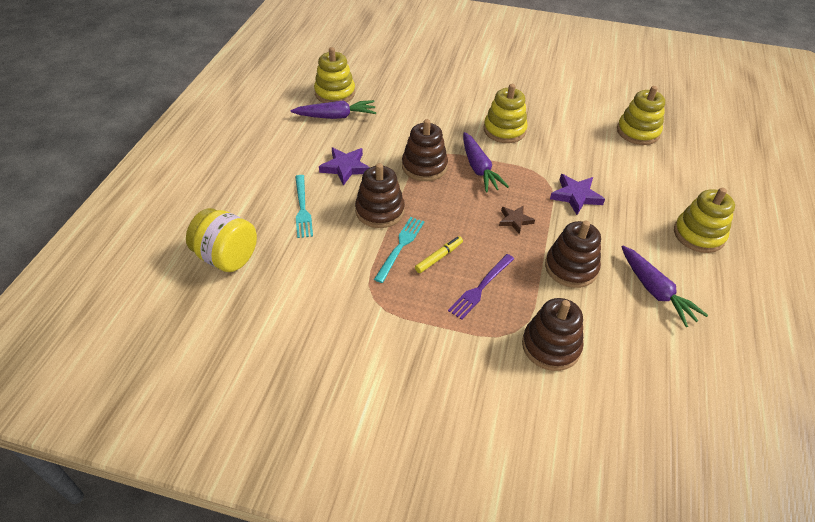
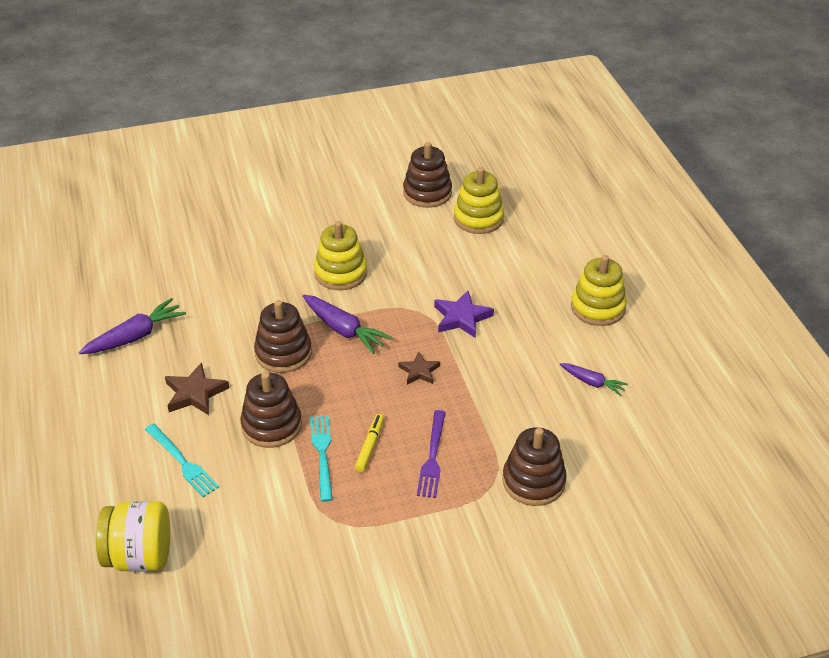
camera: 30 degrees left, 5 degrees down
(335, 93) = (110, 307): yellow stacking toy -> none
(345, 167) = (195, 393): purple star -> brown star
(571, 268) = (504, 396): brown stacking toy -> brown stacking toy (427, 193)
(655, 291) = (592, 383): purple carrot -> purple carrot, size x0.61

